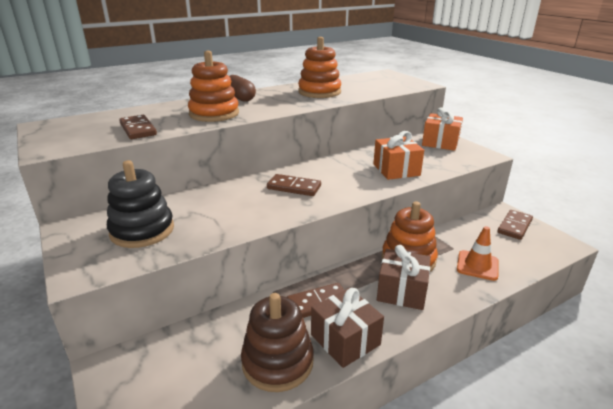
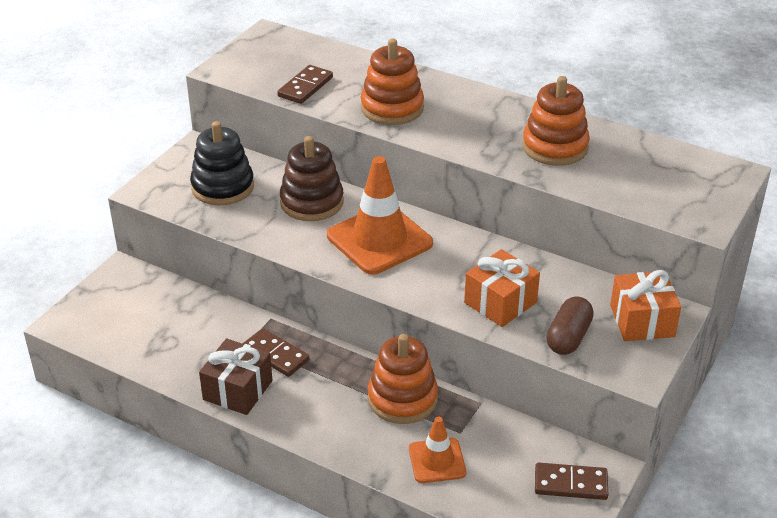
camera: 60 degrees right, 10 degrees up
(240, 98) = (464, 100): brown capsule -> brown capsule (568, 337)
(277, 362) = (185, 359): brown stacking toy -> brown stacking toy (312, 202)
(294, 187) = (379, 240): brown domino -> orange traffic cone
(402, 291) = (338, 409): brown gift -> none

